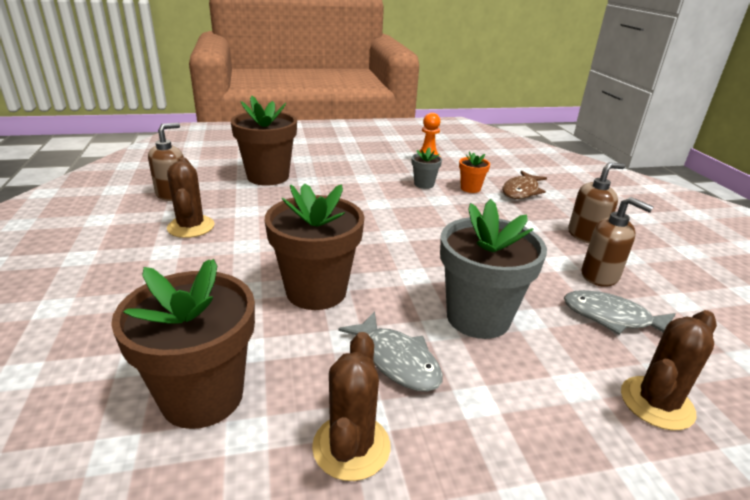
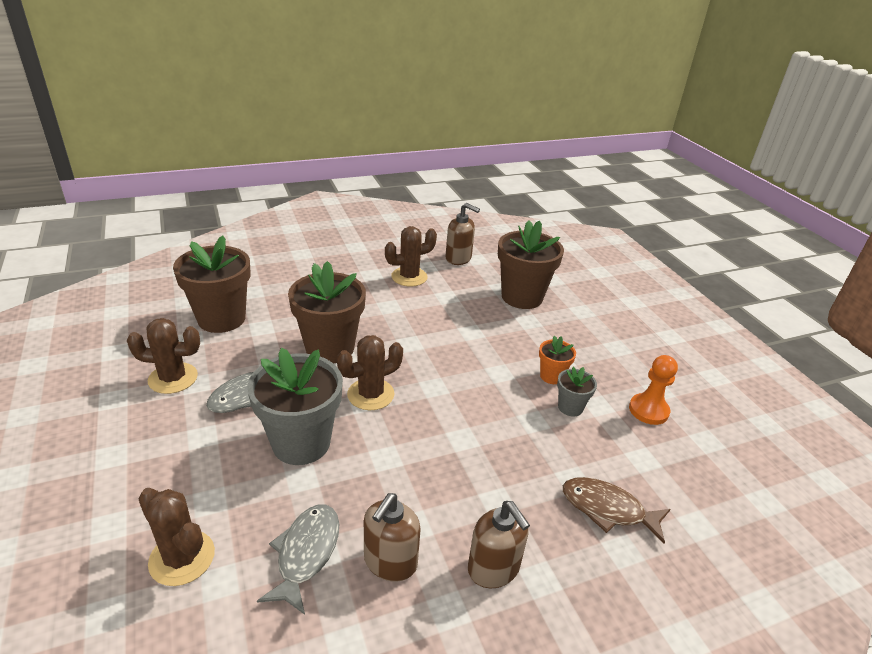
camera: 80 degrees right, 5 degrees up
(403, 269) = (370, 394): none -> brown cactus
(470, 188) = (584, 452): orange flower pot -> orange flower pot (551, 376)

